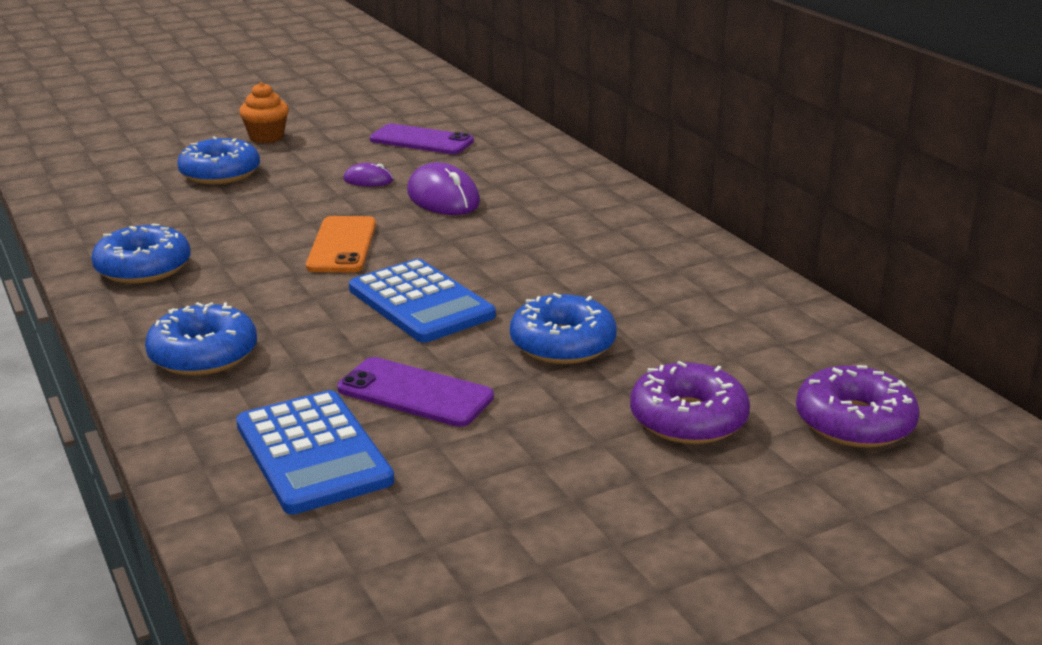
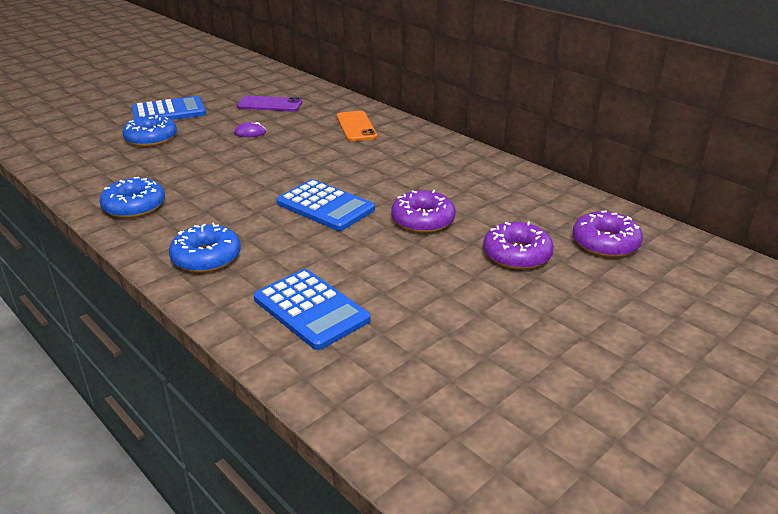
camera: 15 degrees left, 5 degrees up
(266, 137) = (169, 112): orange cupcake -> blue calculator
(342, 245) = (256, 176): orange phone -> orange phone (356, 126)
(415, 393) = (352, 263): purple phone -> none
(443, 198) = (303, 139): purple mouse -> none
(562, 344) = (423, 220): blue donut -> purple donut

